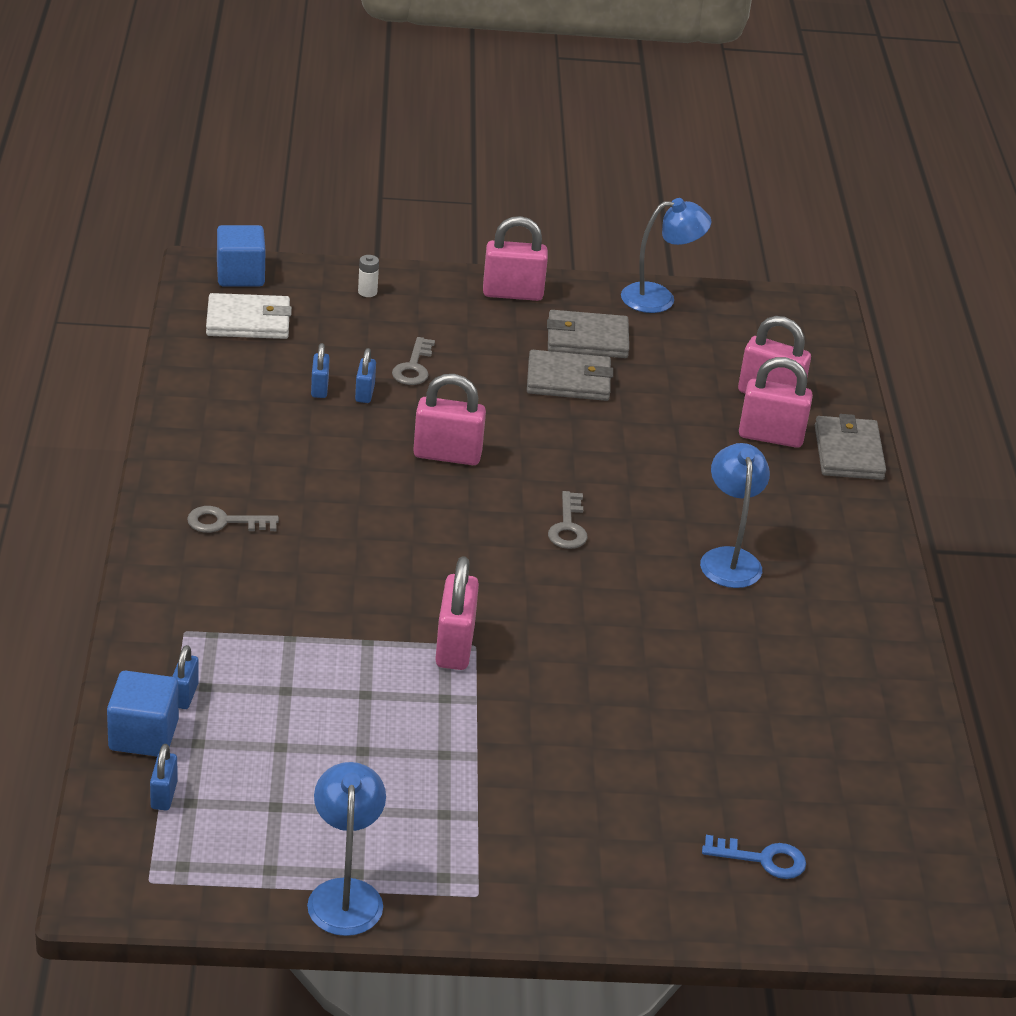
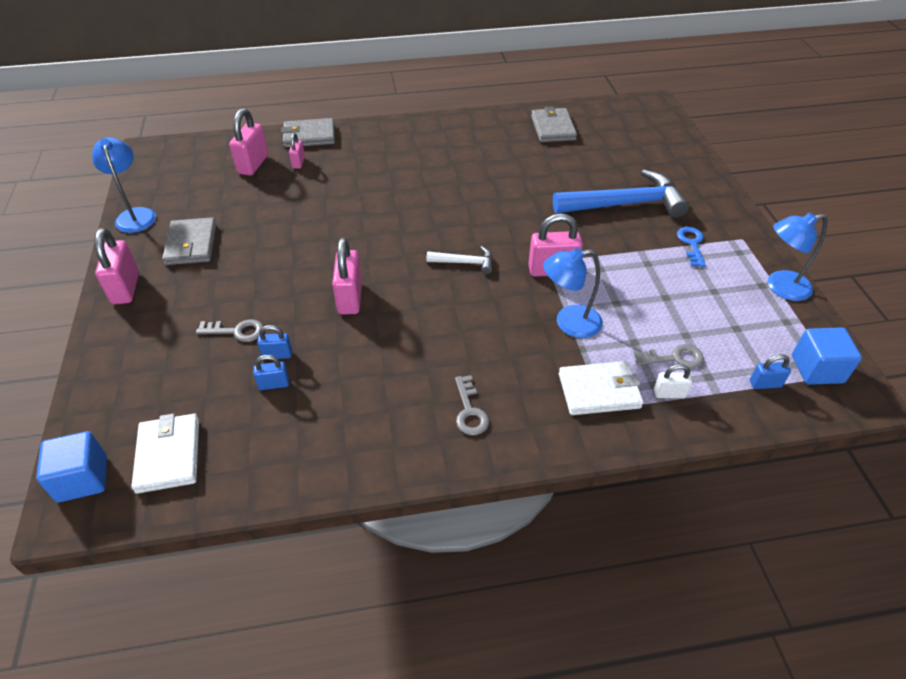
camera: 95 degrees left, 10 degrees up
(143, 735) = (720, 407): blue cube -> blue cube (817, 369)
(184, 695) = (669, 393): blue padlock -> white padlock
(213, 634) = (599, 391): none -> white wallet
(367, 292) = (119, 377): white battery -> none
(492, 564) = (465, 263): none -> white hammer
(568, 380) = (246, 248): grey wallet -> grey wallet (553, 128)
(568, 527) = (415, 234): grey key -> grey key (674, 358)
(602, 773) = (625, 204): none -> blue hammer
(729, 559) = (424, 172): blue lamp -> blue lamp (569, 323)
(762, 859) = (651, 152): blue key -> blue key (691, 244)
(770, 436) = (298, 162): pink padlock -> pink padlock, size x0.55

